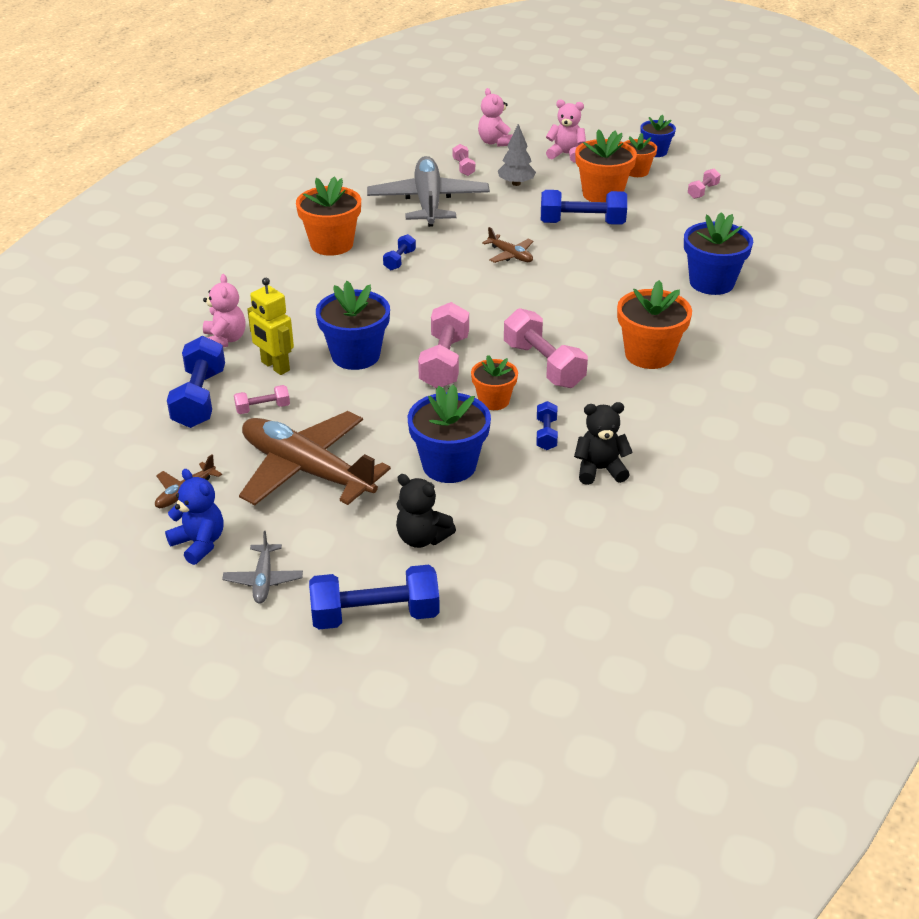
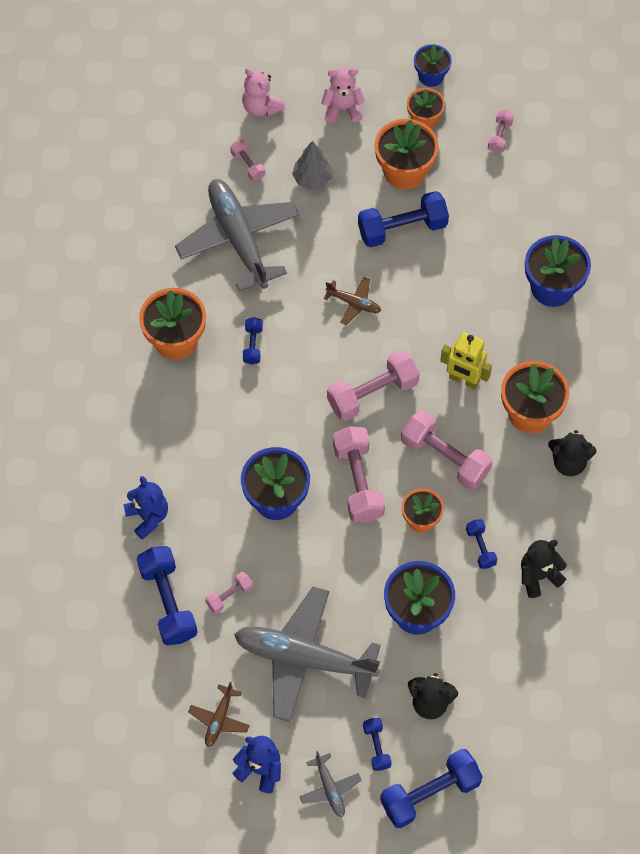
camera: 20 degrees left, 25 degrees up
(224, 340) = (148, 517): pink teddy bear -> blue teddy bear
(275, 366) = (212, 538): yellow robot -> yellow robot (463, 380)
(306, 470) = (304, 658): brown plane -> grey plane
(339, 559) = (376, 747): none -> blue dumbbell
(494, 310) = (372, 394): none -> pink dumbbell
(674, 396) = (569, 462): none -> black teddy bear

